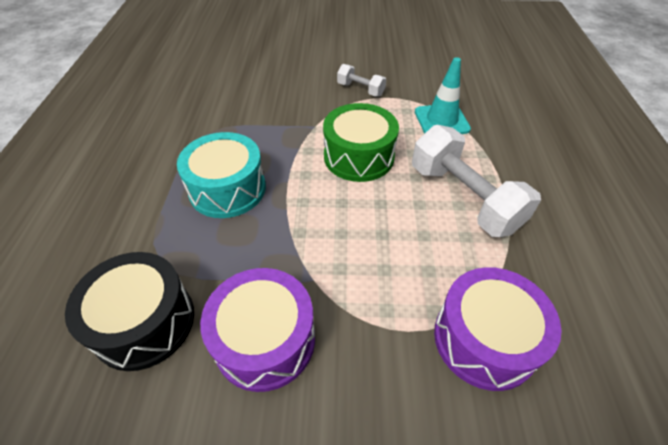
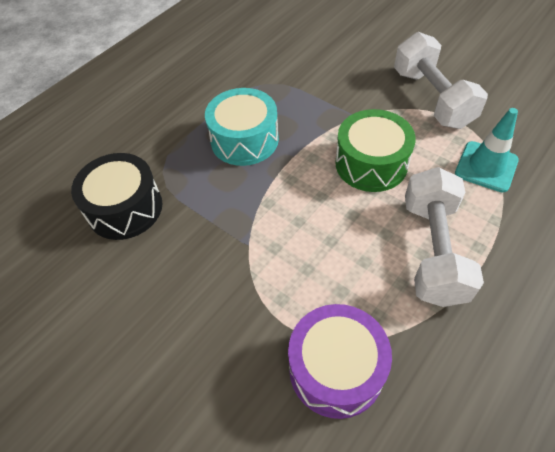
camera: 40 degrees right, 5 degrees up
(265, 340) = (184, 265): purple drum -> none
(360, 90) = (432, 98): white dumbbell -> white dumbbell, size x1.99

